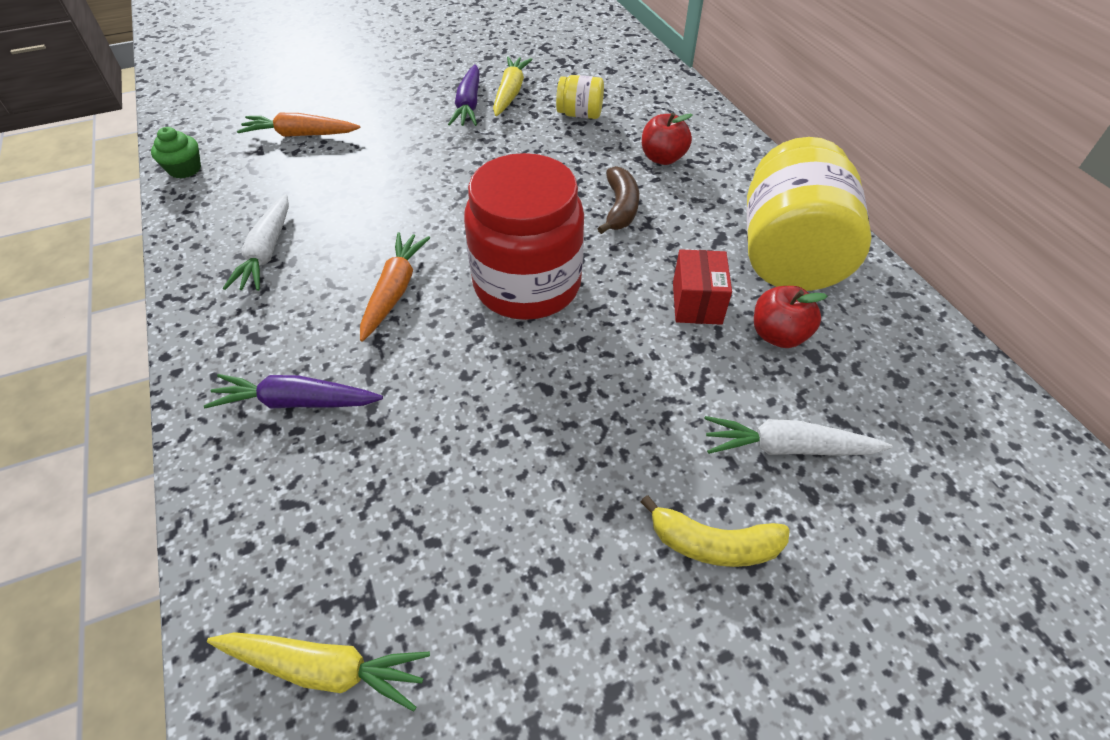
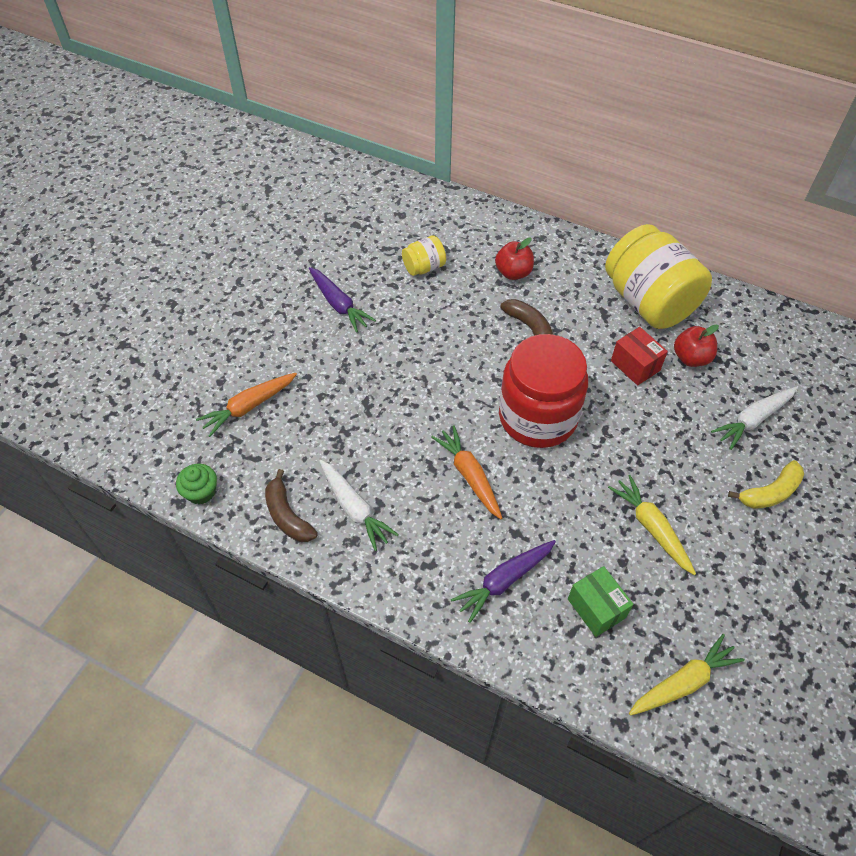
camera: 40 degrees left, 5 degrees up
(213, 223) = (287, 515): none -> brown banana
(344, 501) = (596, 608): none -> green box
(510, 93) = (356, 276): yellow carrot -> yellow carrot (651, 527)

